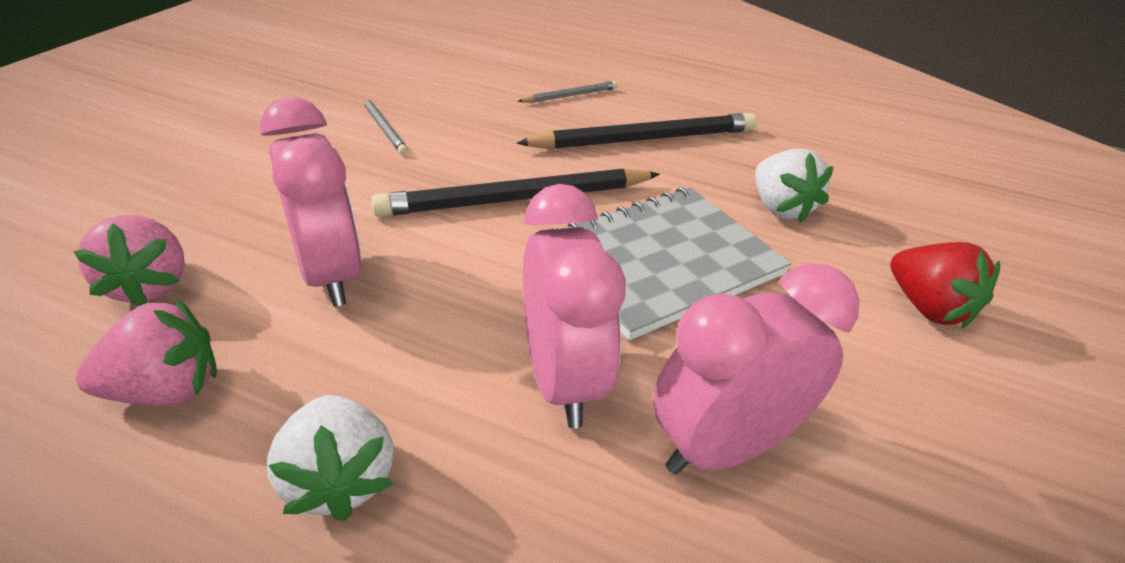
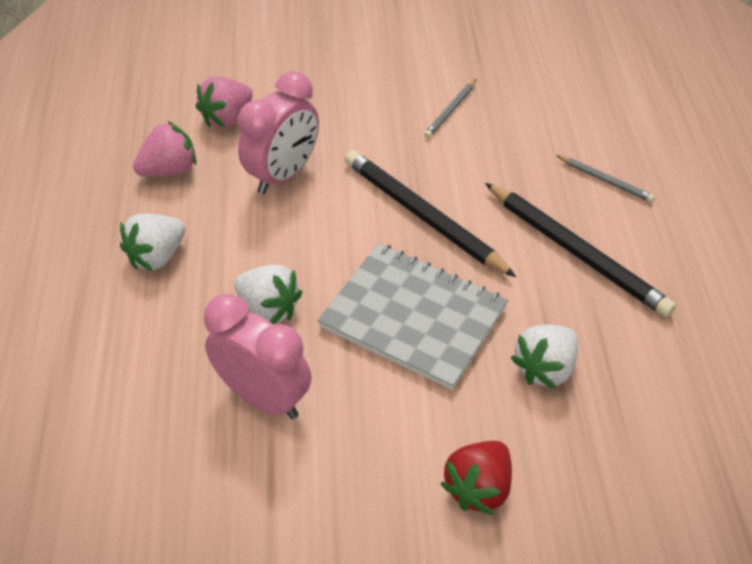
camera: 65 degrees right, 10 degrees up
(166, 389) = (169, 170): pink strawberry -> pink strawberry turned 75 degrees counterclockwise
(562, 380) = (268, 309): pink clock -> white strawberry

